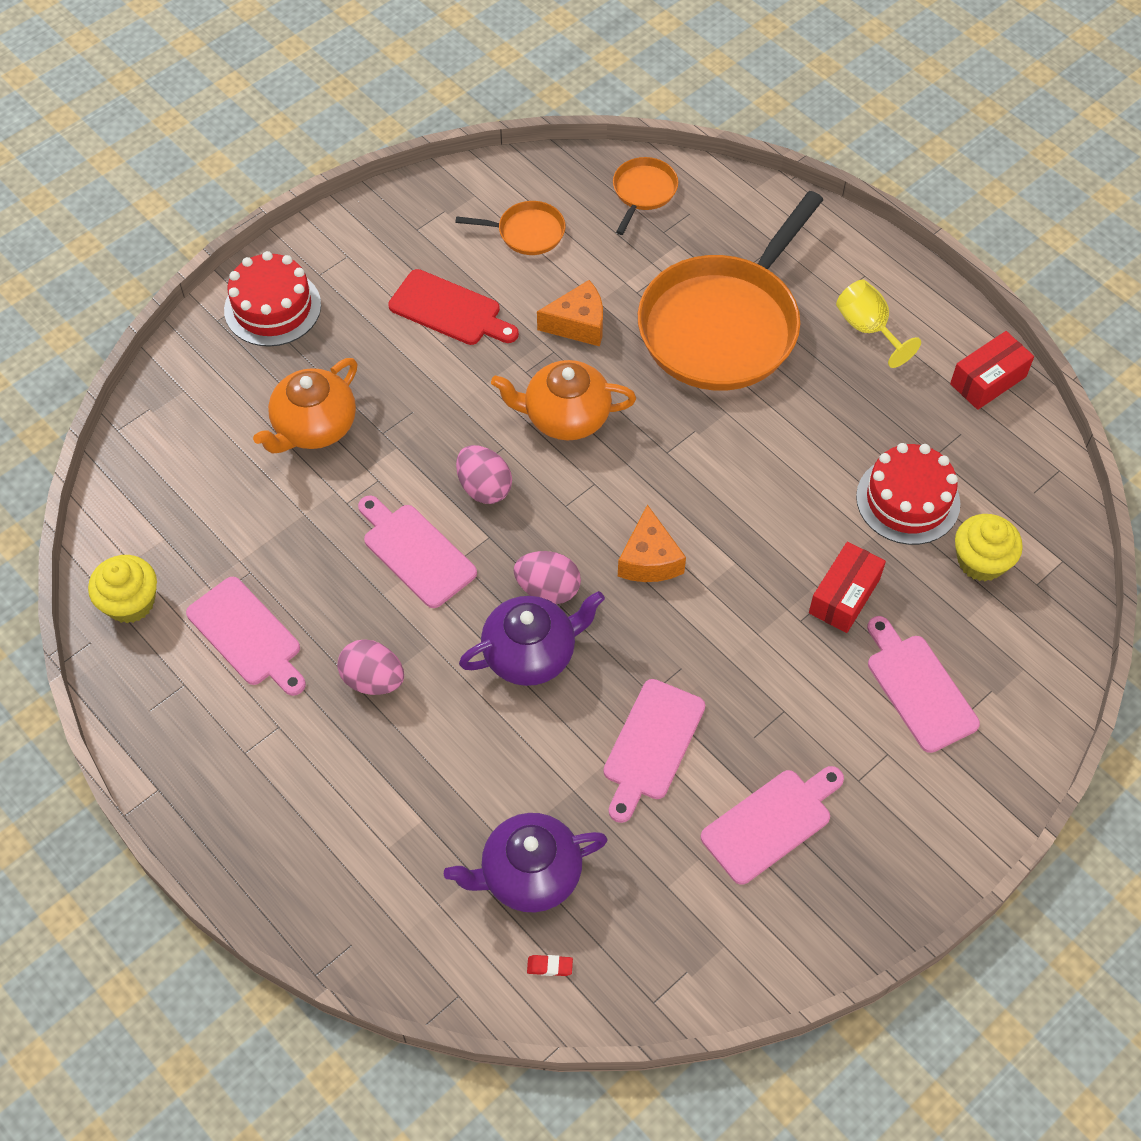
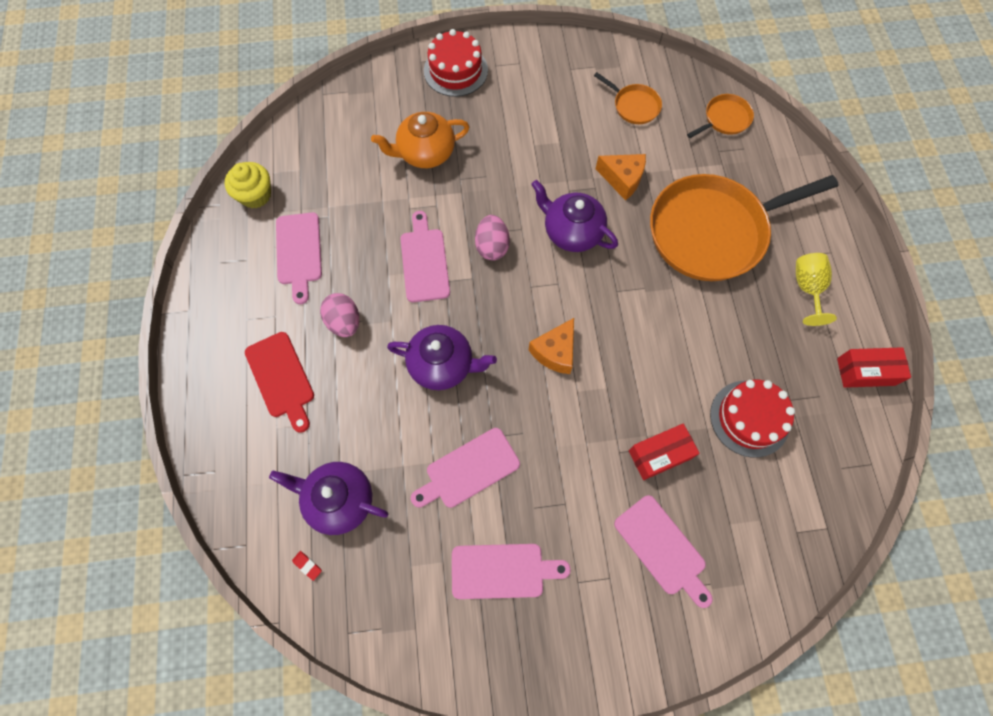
camera: 35 degrees right, 10 degrees up
(450, 310) = (553, 127): red cutting board -> red cutting board (281, 378)
(548, 589) = (481, 332): pink egg -> none
(565, 417) = (572, 232): orange teapot -> purple teapot
(918, 688) = (662, 548): pink cutting board -> pink cutting board turned 135 degrees clockwise
(981, 561) = (769, 491): yellow cupcake -> none

